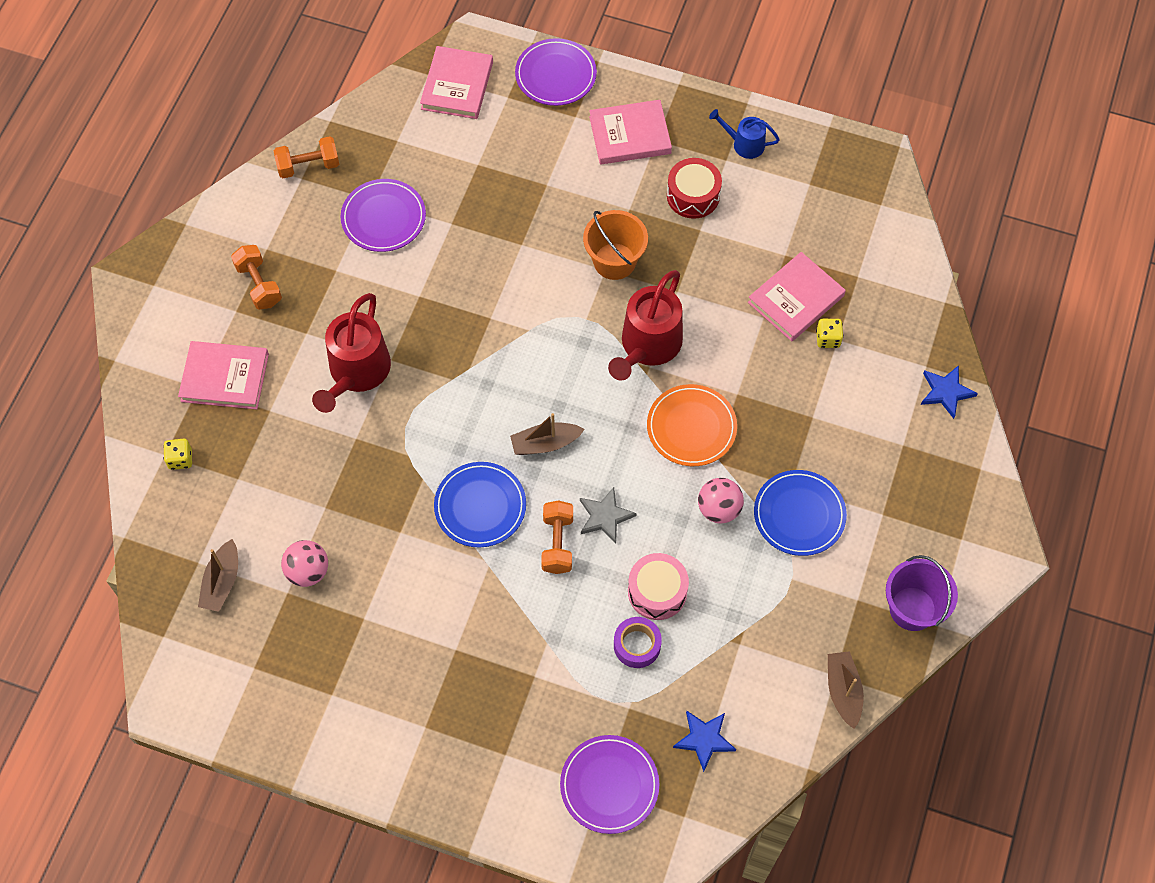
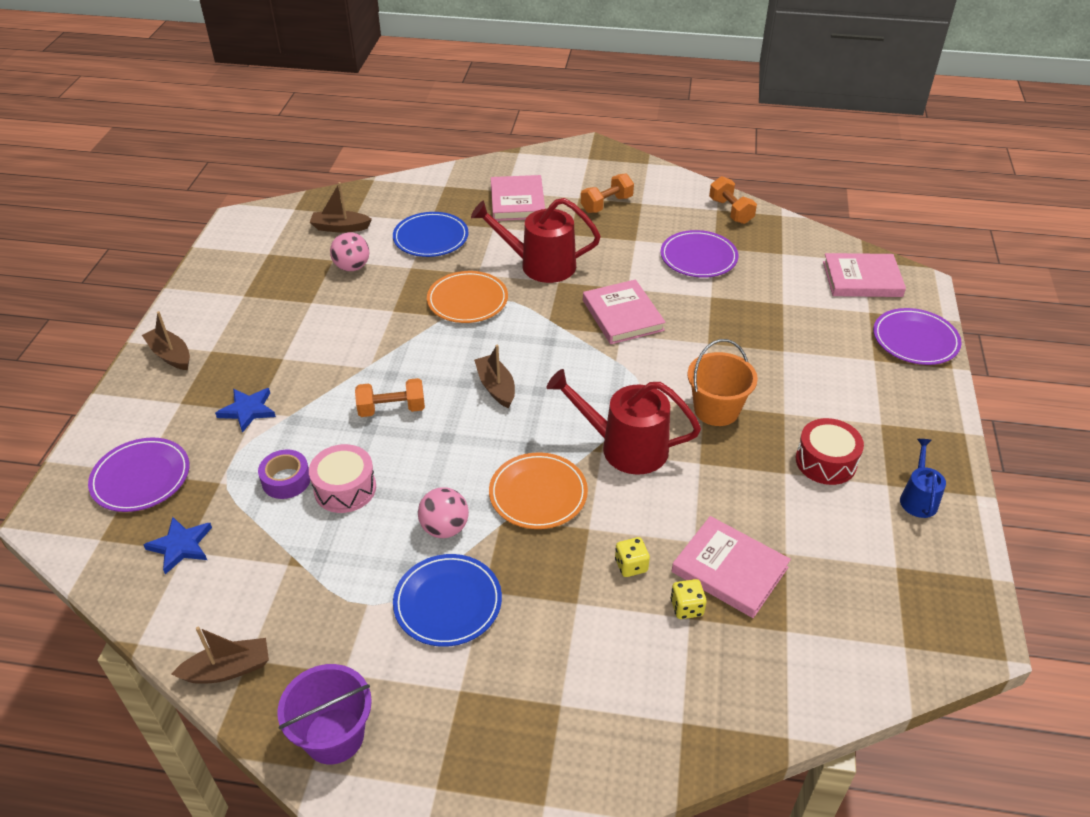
camera: 80 degrees right, 20 degrees down
(180, 459) = (442, 193): yellow dice -> yellow dice (631, 565)
(401, 454) = (467, 300): none -> orange plate
(423, 771) = (170, 355): none -> brown boat
(480, 506) = (424, 354): blue plate -> blue plate (431, 238)
(605, 516) = (424, 439): grey star -> none
(630, 135) = (875, 402): pink book -> pink book (622, 315)
(946, 392) = (650, 750): blue star -> blue star (248, 410)

